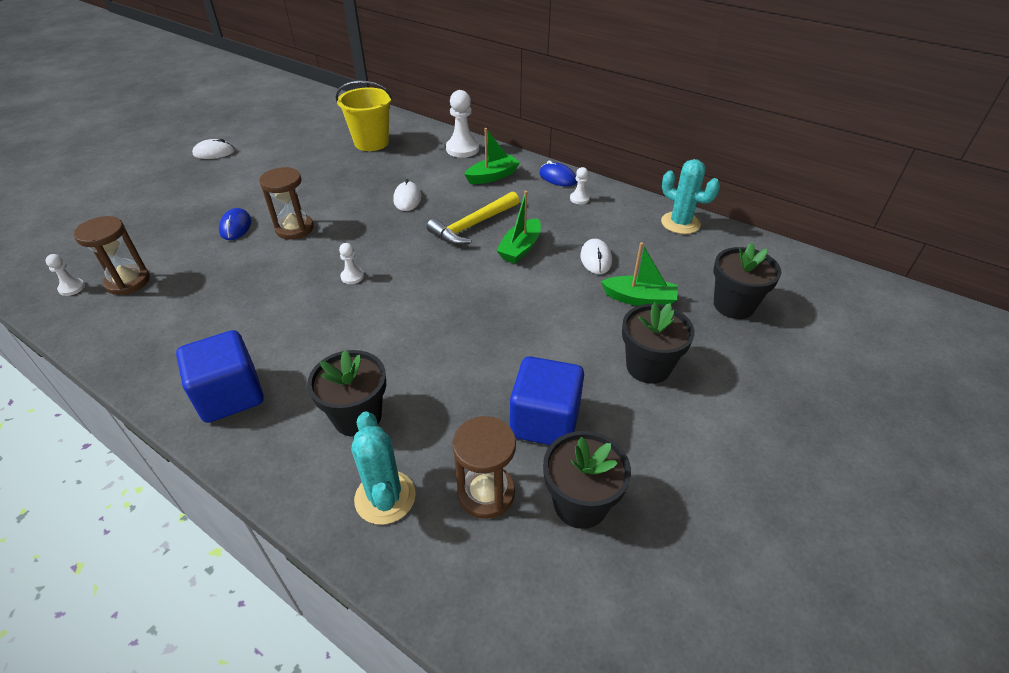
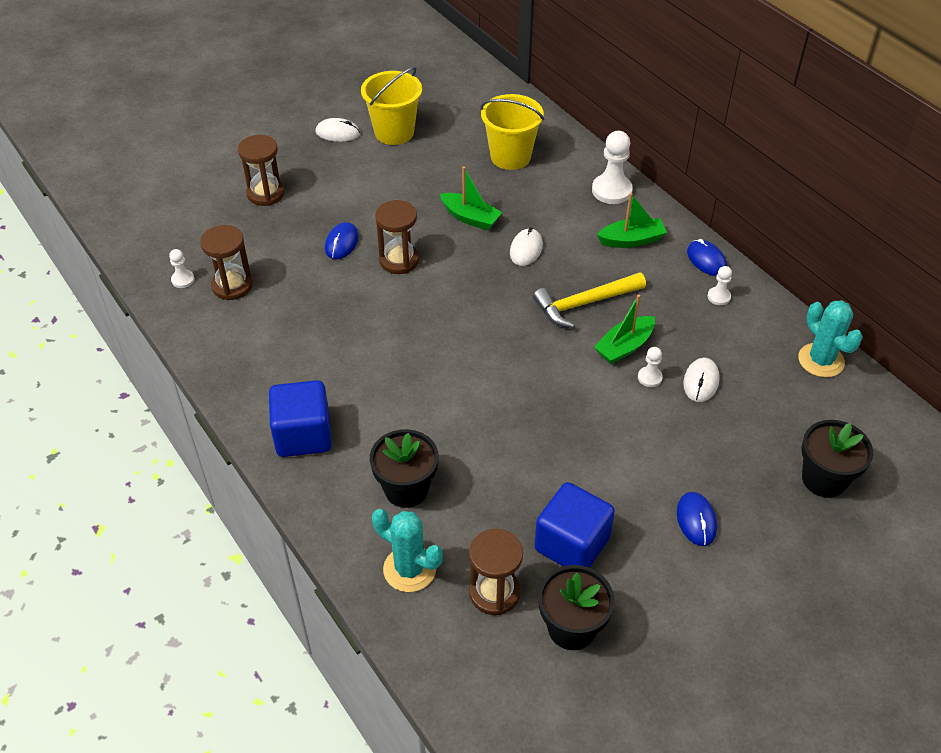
camera: 20 degrees right, 5 degrees up
(152, 205) = (266, 194): none -> brown hourglass
(265, 144) = (394, 132): none -> yellow bucket
(352, 277) = (441, 336): white pawn -> white pawn (649, 377)
(385, 497) = (409, 569): turquoise cactus -> turquoise cactus turned 60 degrees counterclockwise
(639, 299) = (725, 443): green boat -> green boat (470, 218)
(648, 367) = (696, 520): black flower pot -> blue mouse

